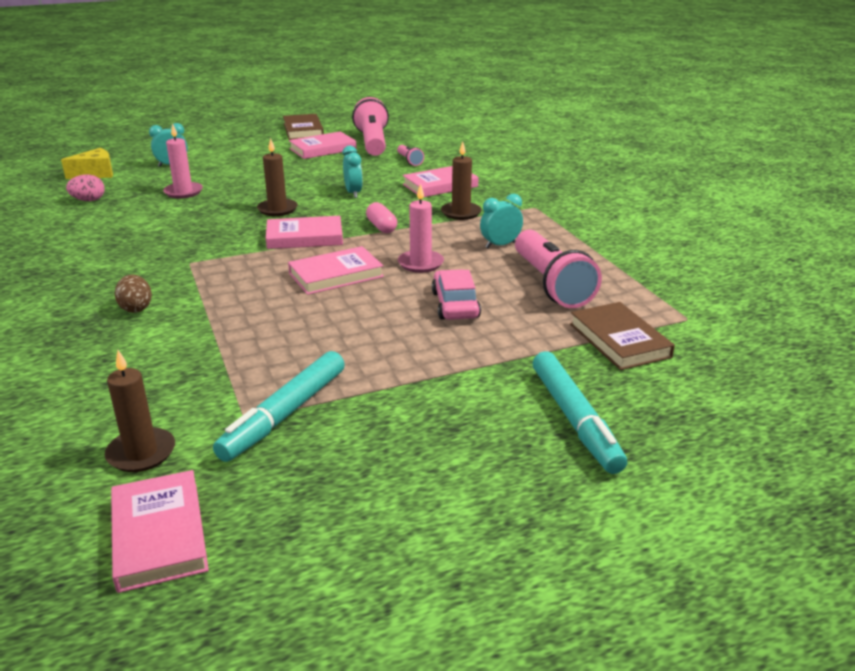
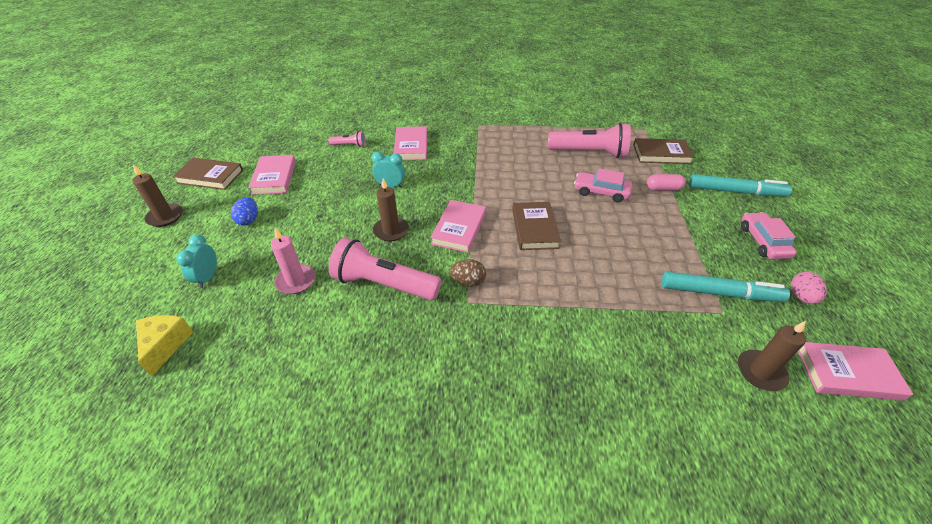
camera: 65 degrees left, 15 degrees up
(88, 200) = (249, 359): pink egg -> pink egg (801, 297)
(136, 308) = (540, 349): brown egg -> brown egg (468, 282)
(252, 157) = (248, 220): none -> blue egg
(284, 414) = (719, 293): turquoise marker -> turquoise marker turned 45 degrees counterclockwise
(336, 275) = (535, 228): pink book -> brown book
(372, 142) = (289, 150): pink flashlight -> pink flashlight (384, 284)
(381, 227) = (466, 189): pink capsule -> pink capsule (663, 189)
(420, 263) = (536, 189): pink candle -> none
(442, 452) = (763, 241): none -> pink car
(461, 213) = (466, 152): brown candle -> brown candle (165, 217)
(500, 245) = (527, 153): turquoise clock -> none

